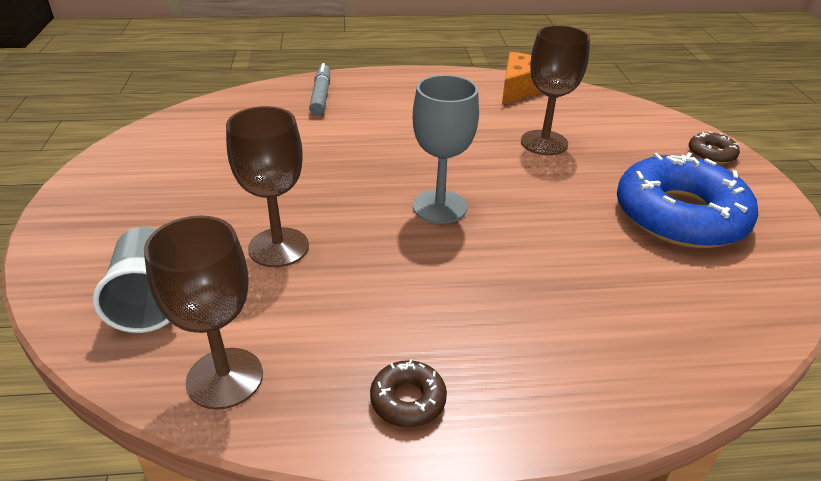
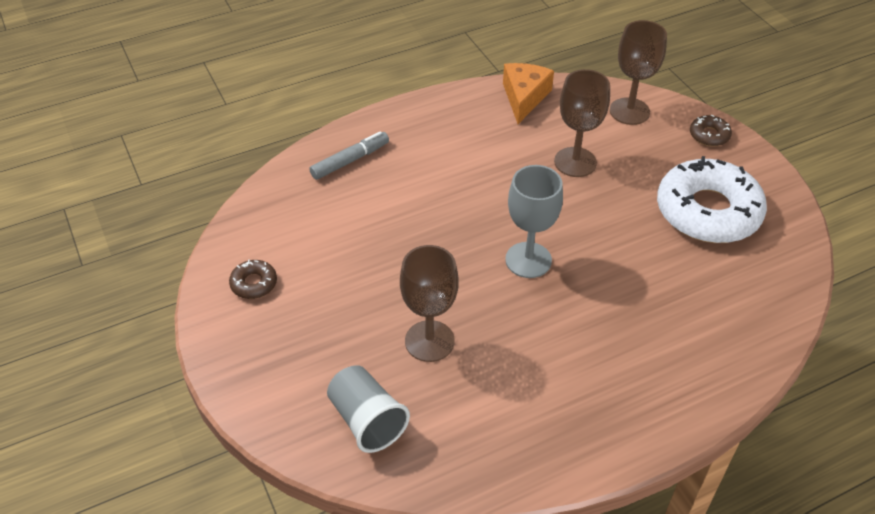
camera: 20 degrees left, 10 degrees up
(225, 378) = (469, 460): brown goblet -> brown goblet (629, 111)
(321, 96) = (350, 161): grey marker -> grey marker turned 75 degrees clockwise
(408, 400) = (597, 432): brown donut -> brown donut (254, 283)
(679, 215) = (708, 211): blue donut -> white donut

